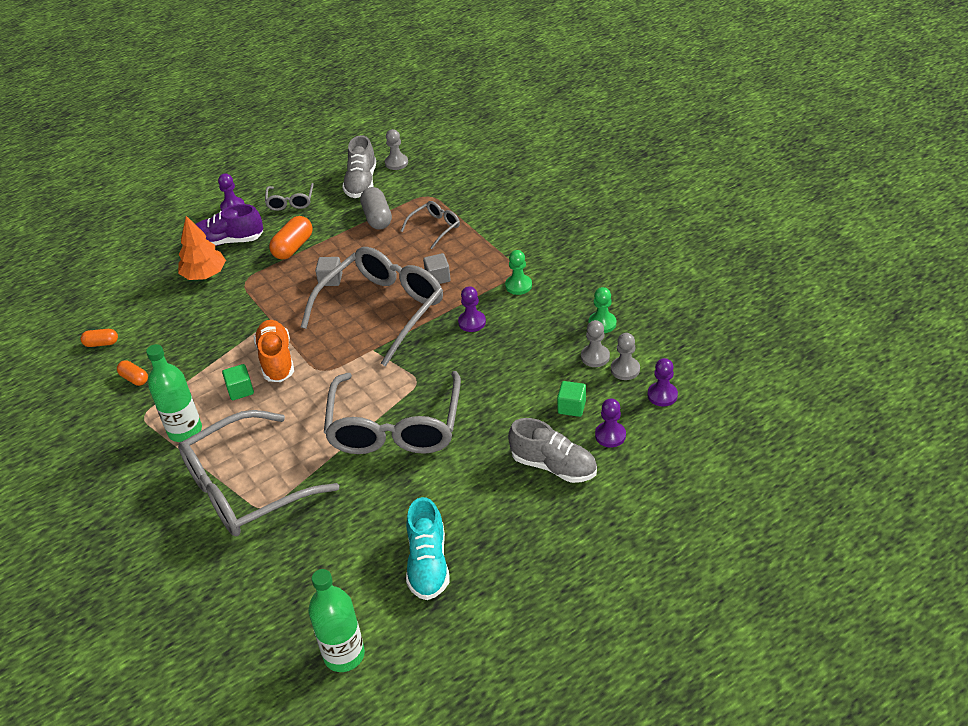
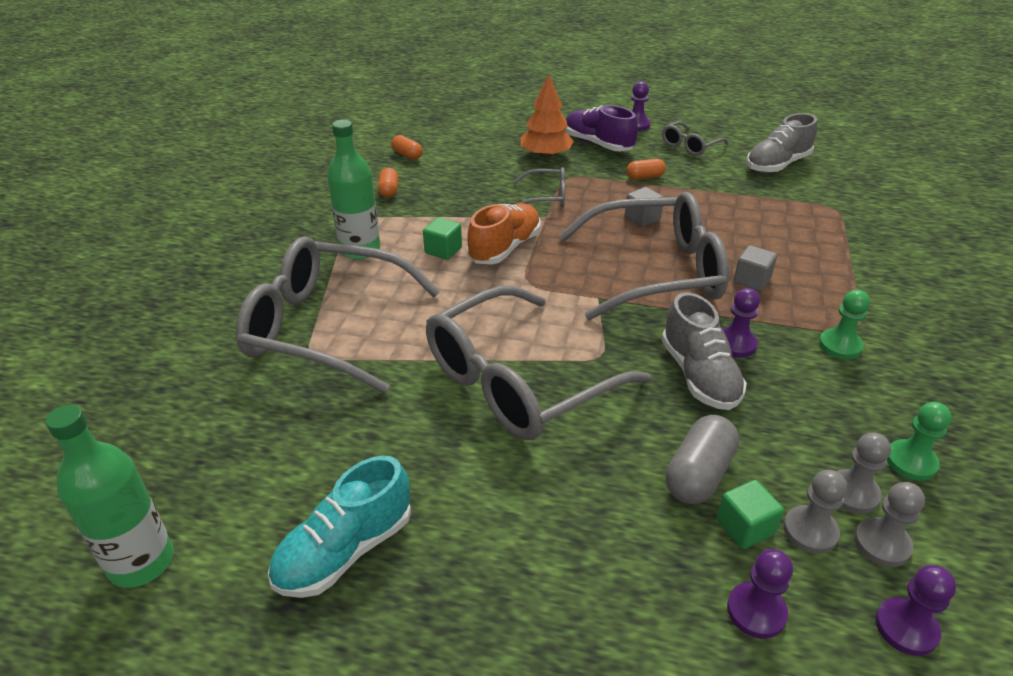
camera: 45 degrees right, 5 degrees down
(293, 247) = (645, 177): orange capsule -> orange capsule, size x0.60
(377, 218) = (755, 198): grey capsule -> grey capsule (698, 474)
(396, 163) = (835, 168): grey pawn -> grey pawn (810, 531)
(435, 227) = (807, 237): grey glasses -> grey glasses (546, 197)
(554, 466) = (629, 578): grey shoe -> grey shoe (699, 375)

